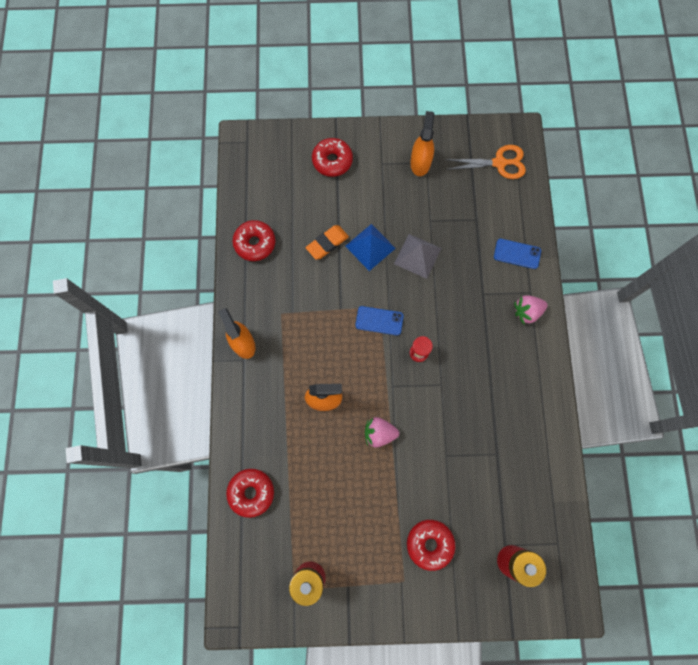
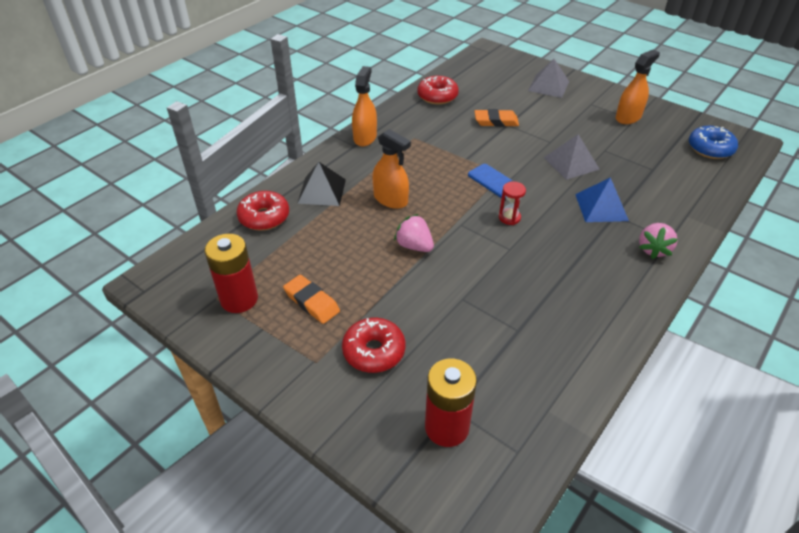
camera: 40 degrees right, 30 degrees down
(267, 431) = (322, 191): none -> black pyramid
(332, 161) = (548, 86): red donut -> grey pyramid
(358, 539) = (312, 302): none -> orange eraser
(370, 247) = (532, 139): blue pyramid -> blue pyramid (601, 207)
(499, 163) = (710, 149): orange scissors -> blue donut
(517, 254) = (678, 208): blue phone -> none
(527, 312) = (653, 249): pink strawberry -> pink strawberry turned 90 degrees counterclockwise

